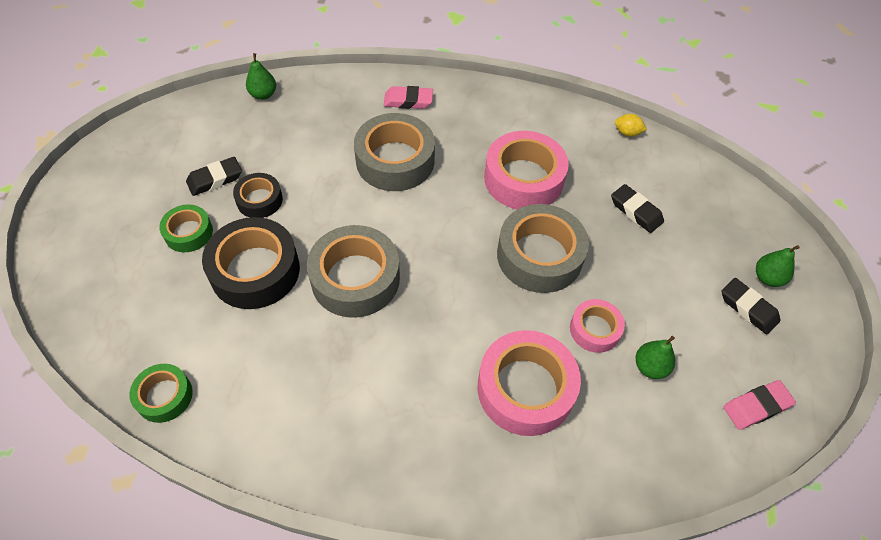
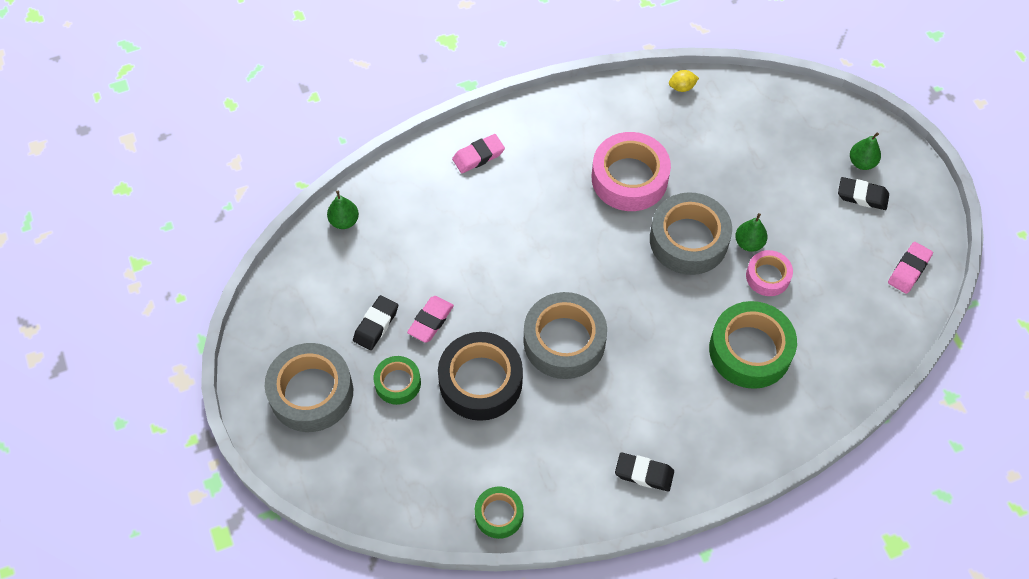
camera: 30 degrees left, 5 degrees up
(259, 200) = (431, 321): black tape -> pink eraser
(395, 160) = (513, 220): grey tape -> grey tape (311, 393)
(525, 388) = (750, 350): pink tape -> green tape
(636, 211) = (734, 159): black eraser -> black eraser (644, 473)
(650, 367) = (823, 282): green pear -> green pear (749, 243)

